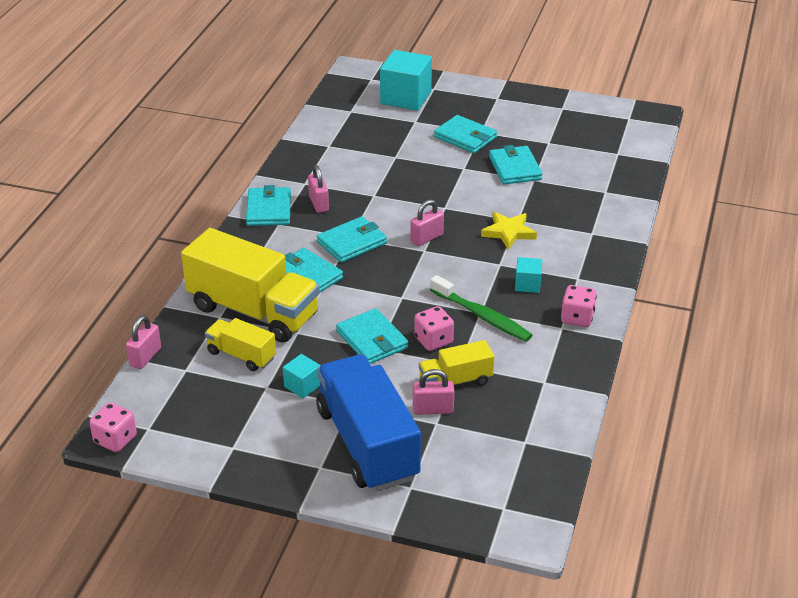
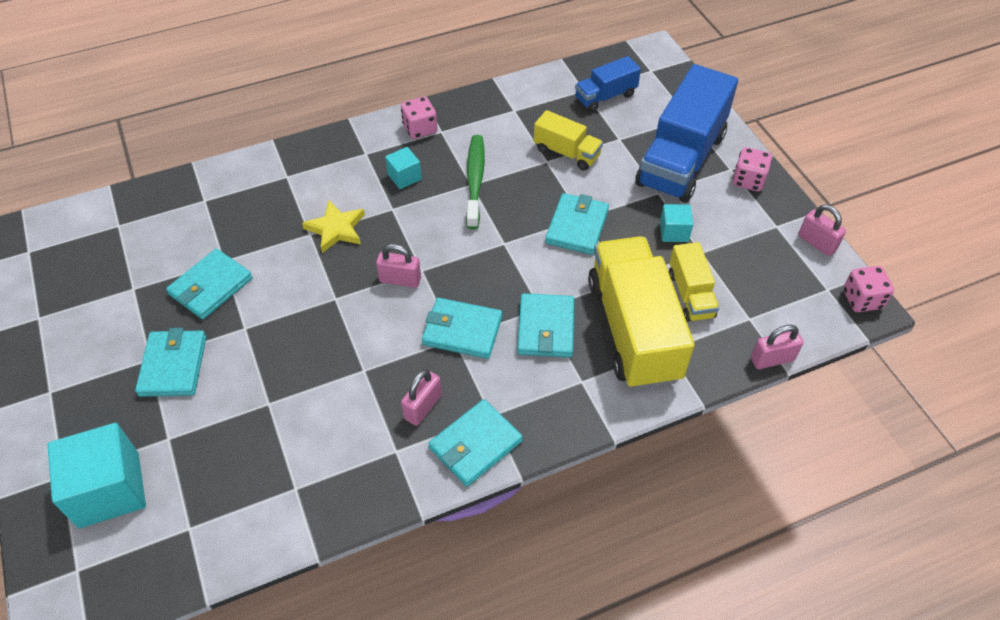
camera: 130 degrees left, 15 degrees up
(433, 340) = (536, 191): pink dice -> pink dice (748, 180)
(433, 409) = (608, 148): pink padlock -> pink padlock (817, 243)
(500, 450) = (605, 97): none -> blue truck

